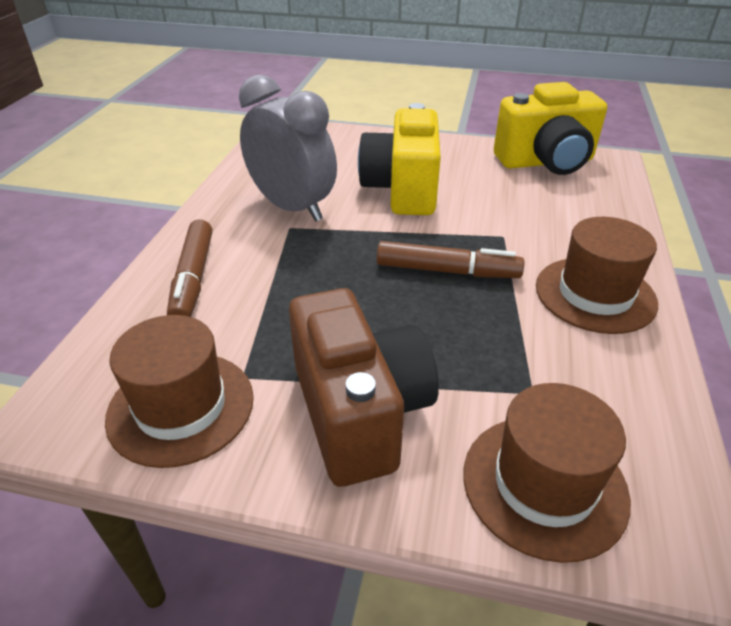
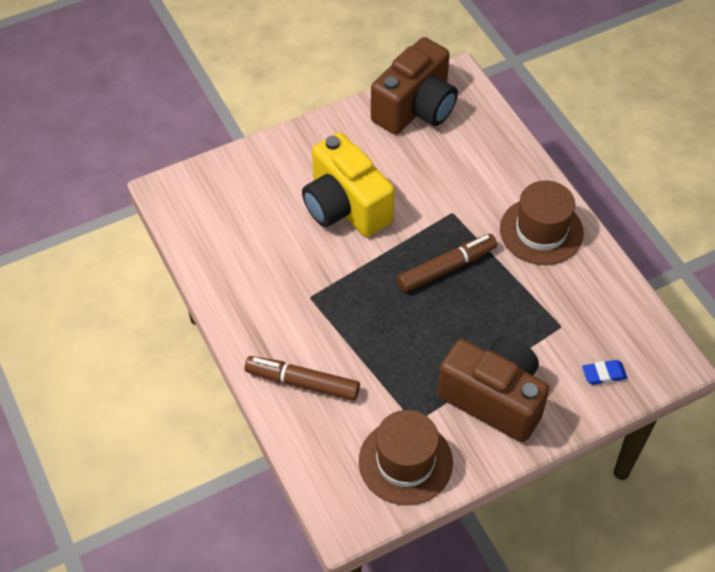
camera: 40 degrees left, 15 degrees up
(193, 279) = (302, 382): brown marker -> brown marker turned 150 degrees clockwise
(292, 208) = (289, 277): grey clock -> none
(544, 484) = (604, 374): brown hat -> blue eraser
(546, 162) = (415, 108): yellow camera -> brown camera

